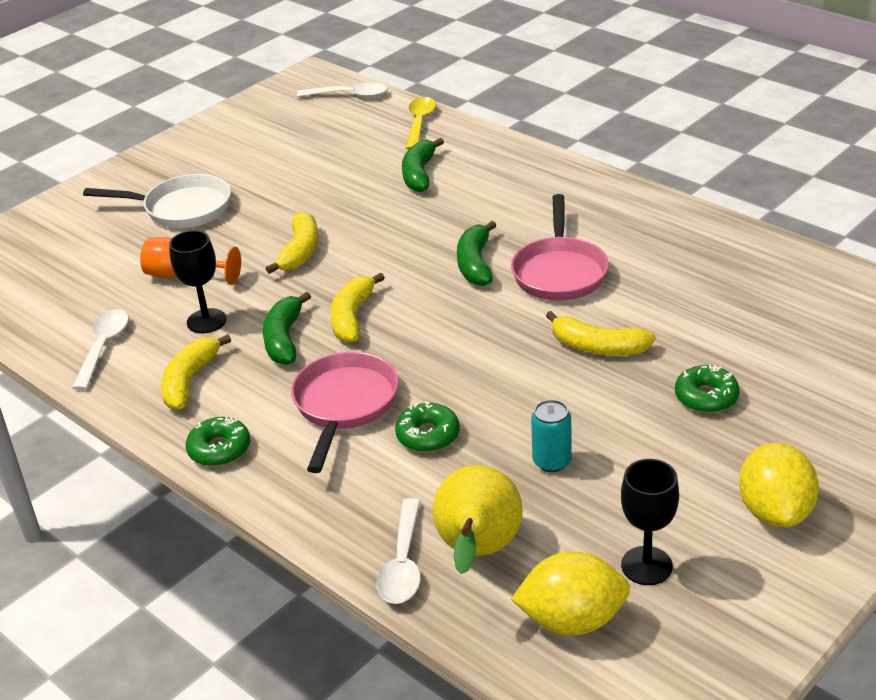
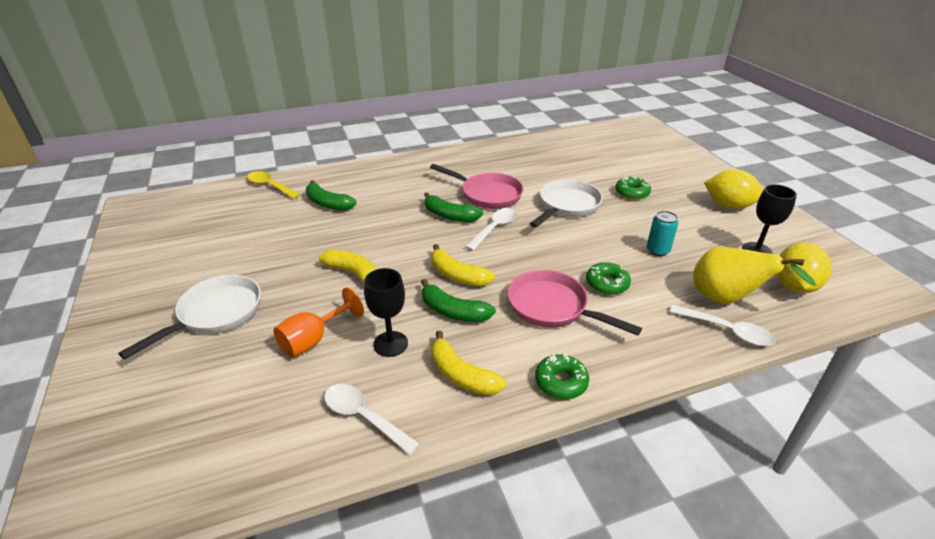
camera: 65 degrees left, 0 degrees up
(349, 95) = (190, 199): white spoon -> white spoon (494, 229)
(598, 347) = (567, 206): yellow banana -> white pan

